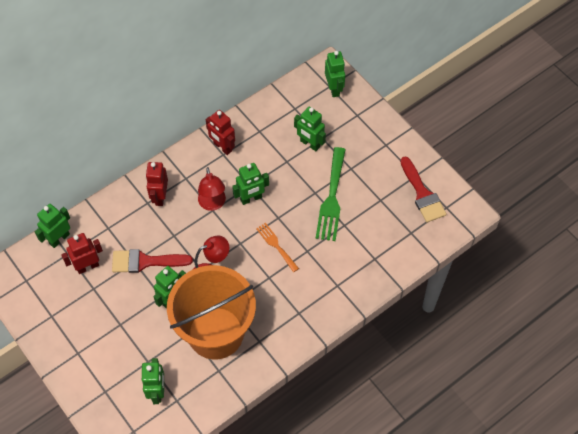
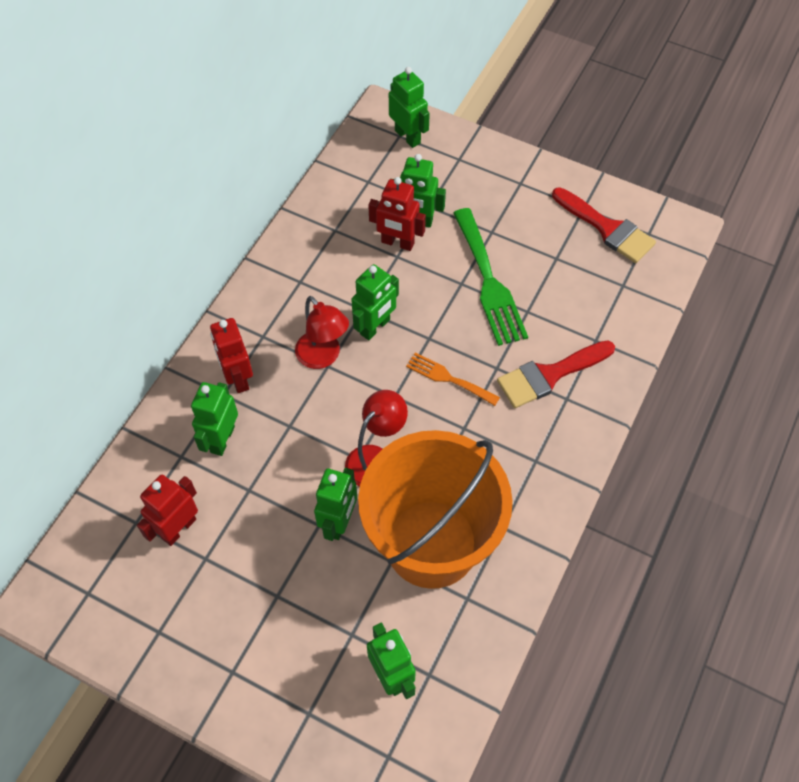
camera: 25 degrees left, 0 degrees up
(59, 239) = (110, 505): green robot -> green robot (222, 439)
(145, 262) = (266, 483): red brush -> red brush (549, 375)
(222, 147) = (293, 272): red robot -> red robot (397, 243)

